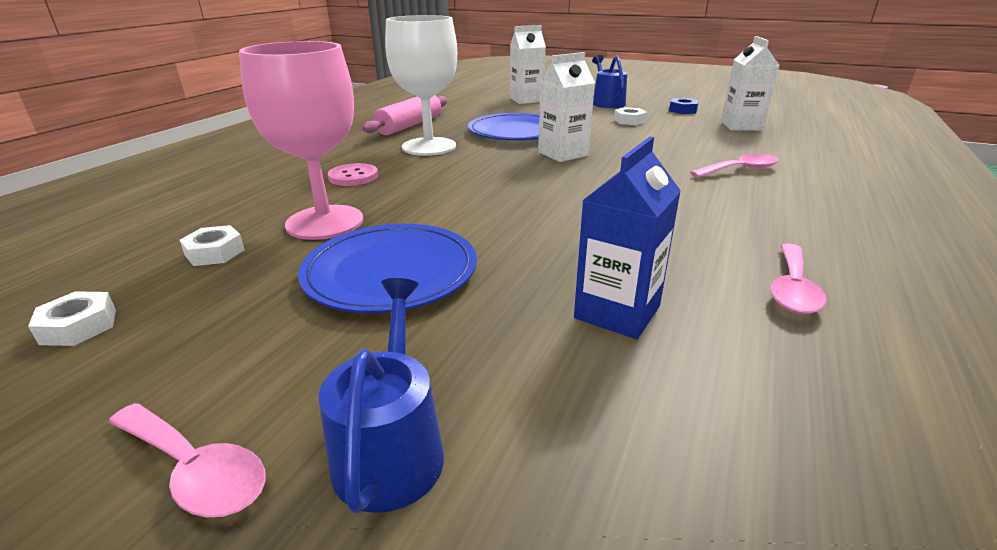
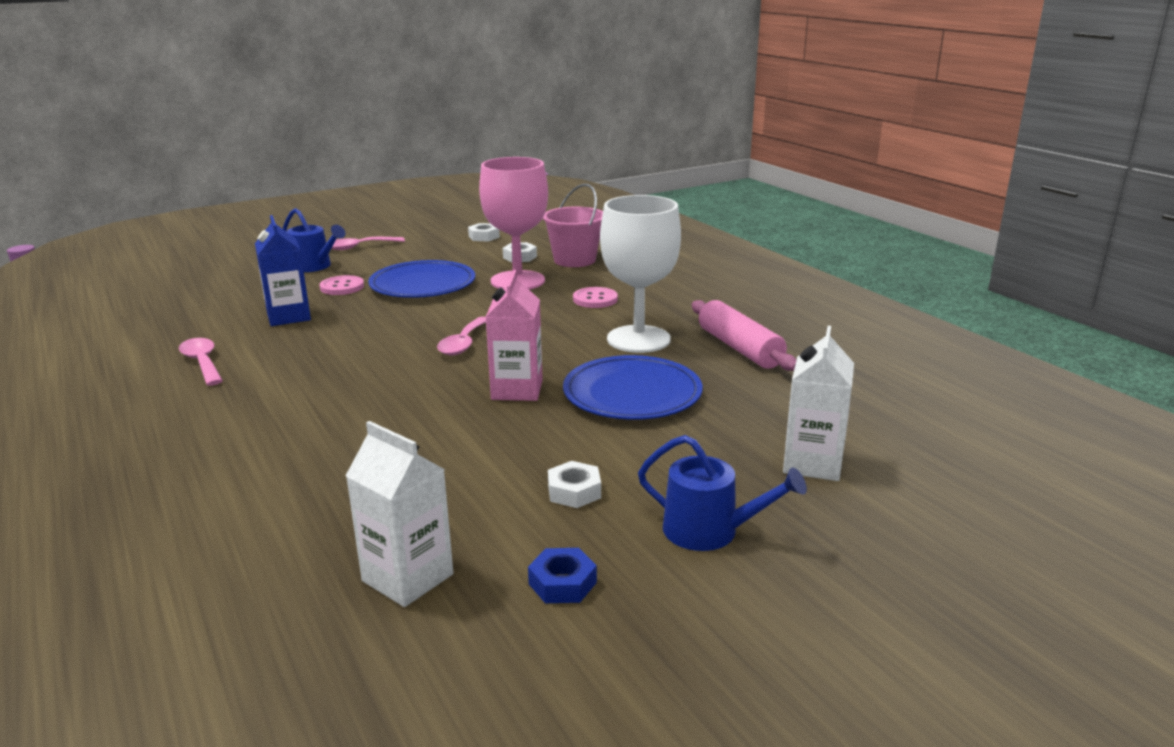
camera: 125 degrees right, 5 degrees down
(216, 217) = (574, 260): none -> pink bucket
(467, 334) = (342, 287): none -> pink button
(563, 154) = (517, 390): white carton -> pink carton
(740, 170) = (316, 457): pink spoon -> pink spoon (463, 343)

